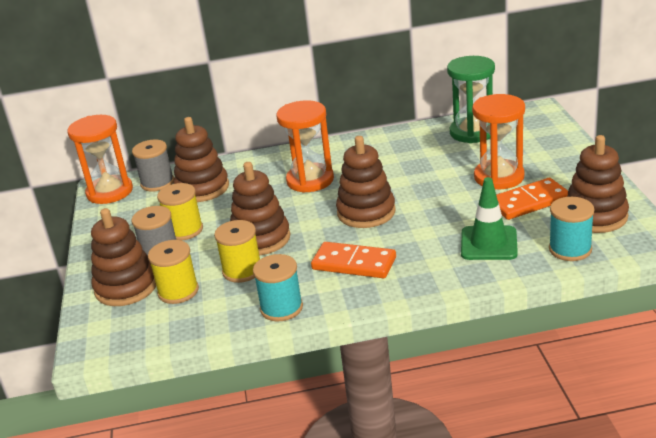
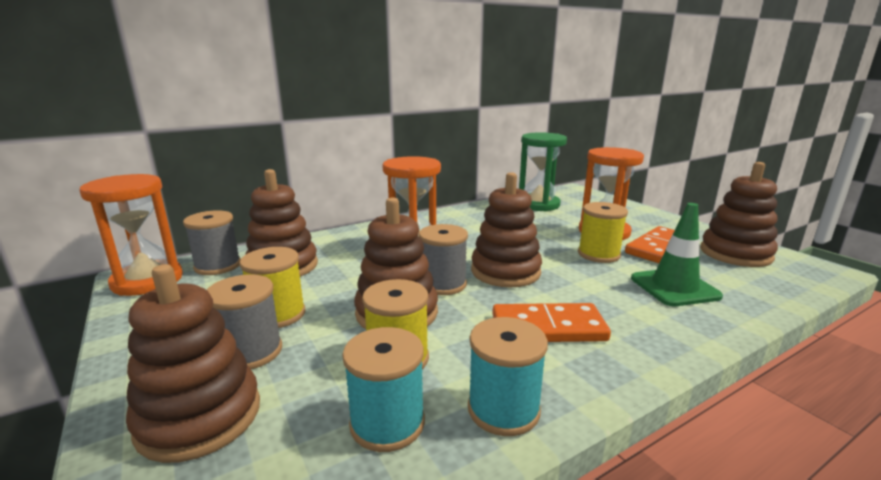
camera: 25 degrees left, 10 degrees down
(178, 291) = (305, 409): yellow spool -> yellow spool (598, 254)
(308, 219) = (443, 284): none -> grey spool
(570, 249) = (761, 284): turquoise spool -> turquoise spool (387, 423)

